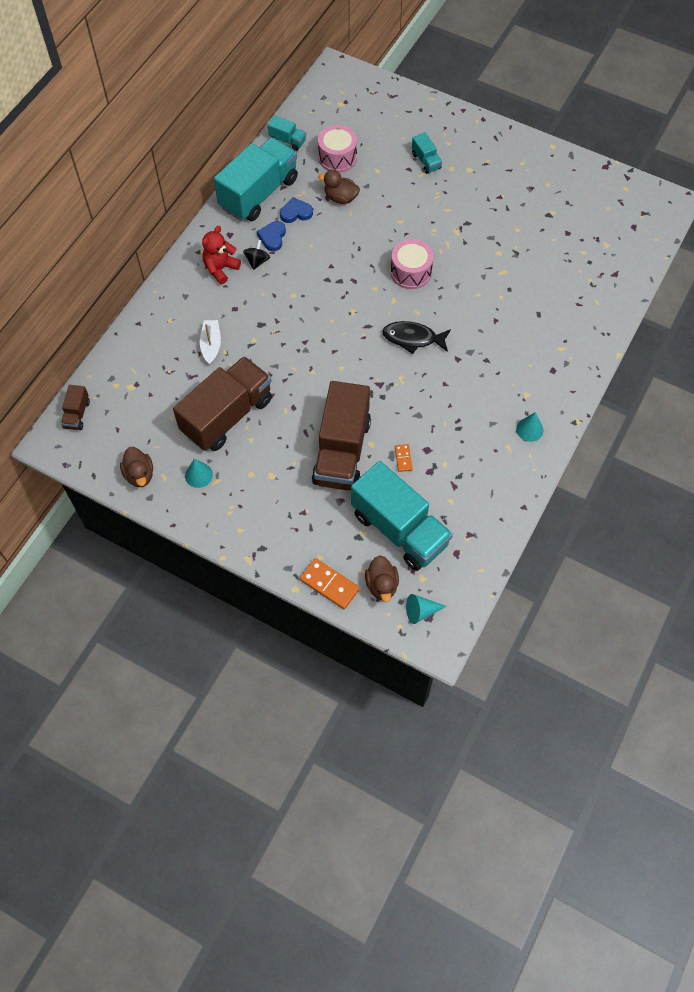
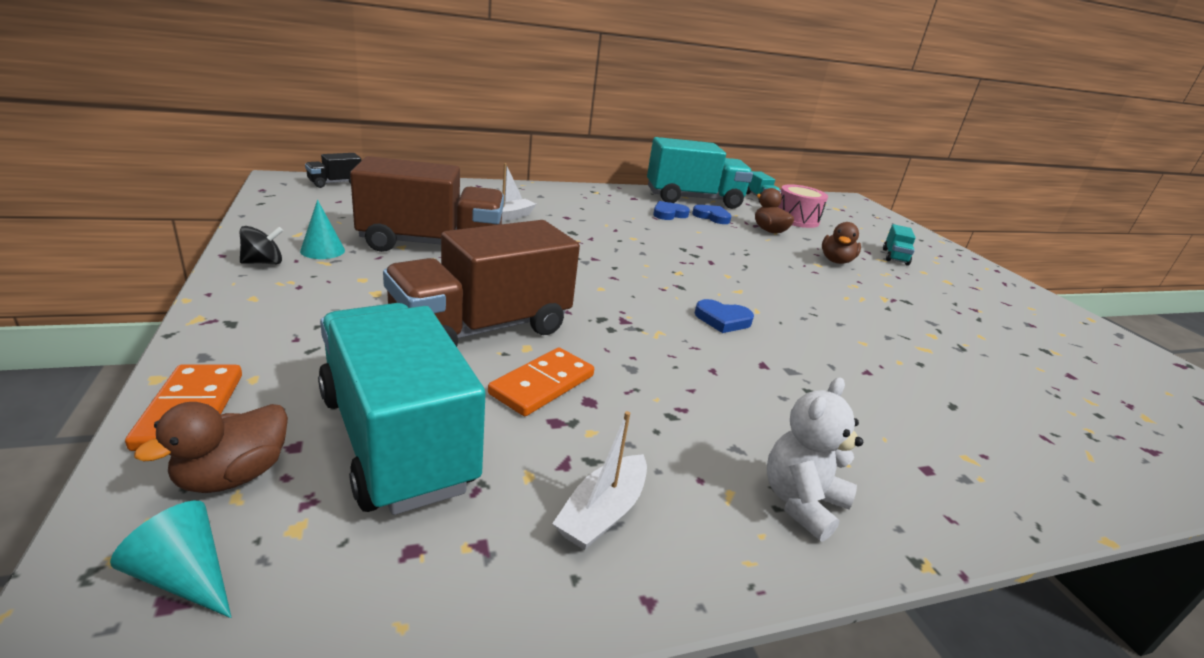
camera: 40 degrees right, 35 degrees down
(77, 414) = (335, 183): brown truck -> black truck
(139, 474) = (286, 222): brown duck -> brown duck (836, 261)
(220, 269) = (594, 202): red teddy bear -> none
(257, 261) = (633, 214): black spinning top -> black spinning top (263, 262)
(399, 529) = (397, 440): turquoise truck -> turquoise truck turned 150 degrees clockwise
(403, 458) = (542, 385): orange domino -> orange domino, size x1.81
(411, 272) = (787, 289): pink drum -> none
(413, 338) = (722, 320): black fish -> blue heart
(484, 492) = (602, 513): none -> white boat
(529, 429) = (801, 502): turquoise cone -> white teddy bear

